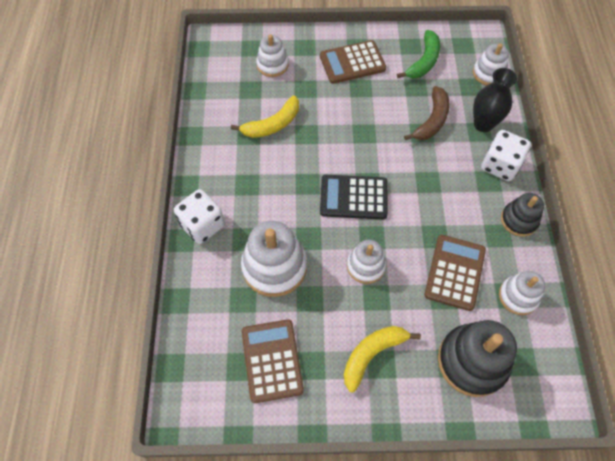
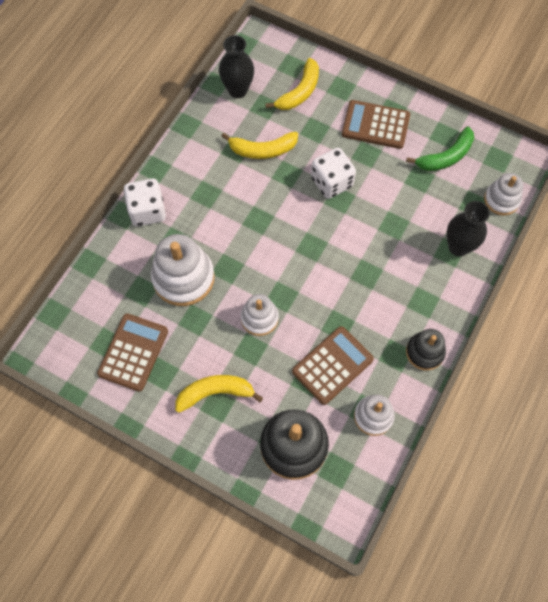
camera: 30 degrees right, 5 degrees up
(218, 87) = (237, 90): none -> black vase
(272, 65) = (299, 92): white stacking toy -> yellow banana
(353, 197) = (289, 253): black calculator -> none
(432, 120) = (412, 218): brown banana -> none
(500, 165) = (445, 293): white dice -> white dice (331, 182)

